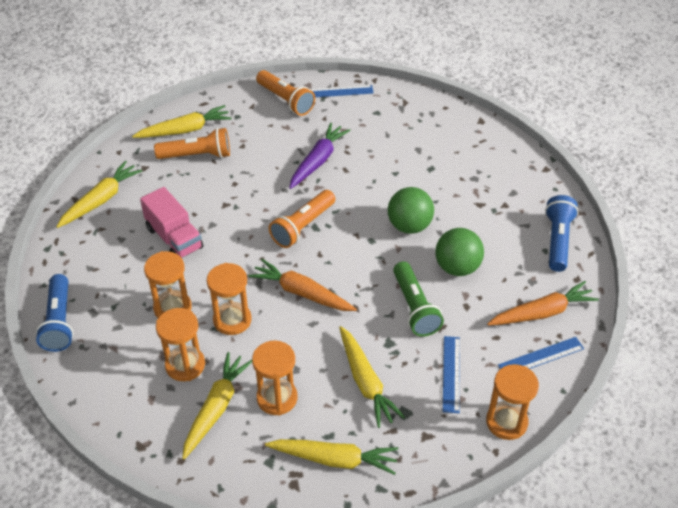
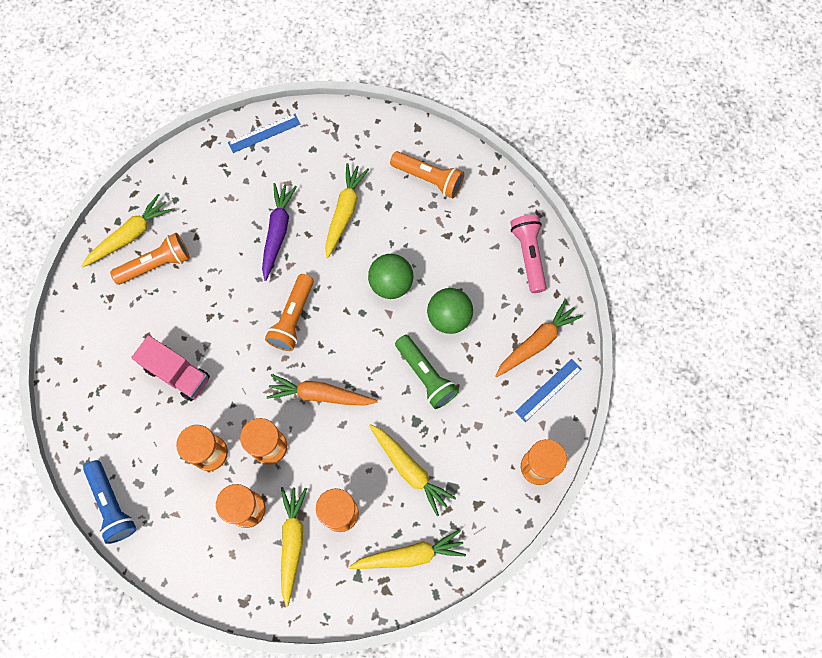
camera: 20 degrees left, 25 degrees up
(101, 200) = (85, 352): yellow carrot -> yellow carrot (344, 212)
(285, 100) = (216, 162): orange flashlight -> orange flashlight (429, 178)
(451, 373) = (478, 435): blue ruler -> none
(557, 241) = (529, 255): blue flashlight -> pink flashlight

